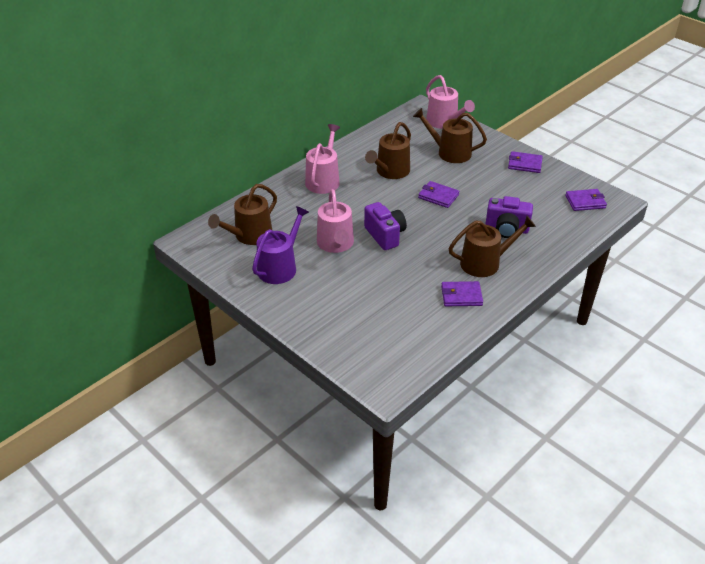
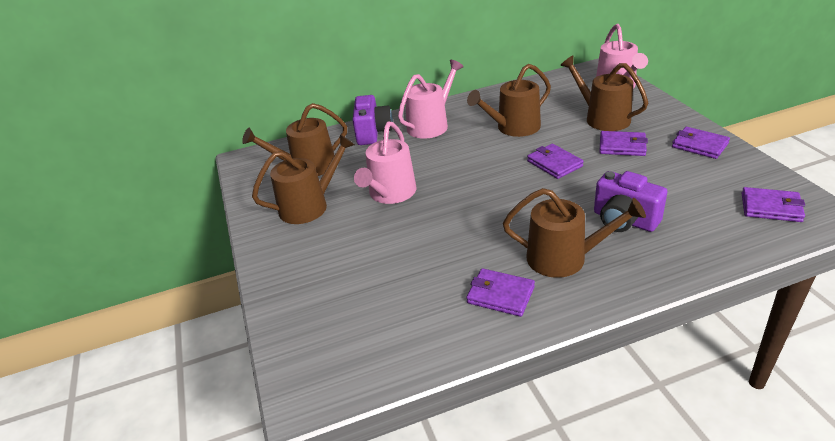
camera: 30 degrees right, 5 degrees down
(280, 267) = (309, 206): purple watering can -> brown watering can
(385, 235) = (455, 196): purple camera -> purple camera (373, 133)
(476, 174) = (622, 146): none -> purple wallet

